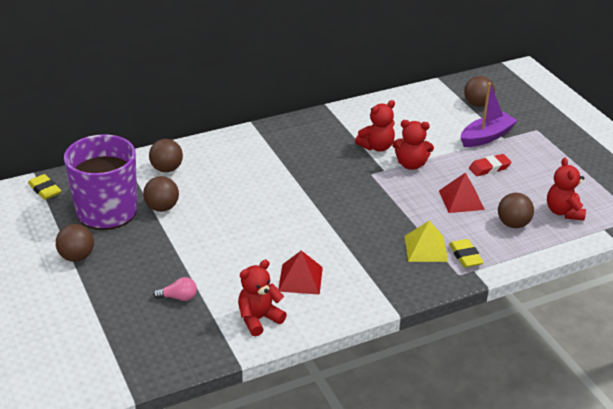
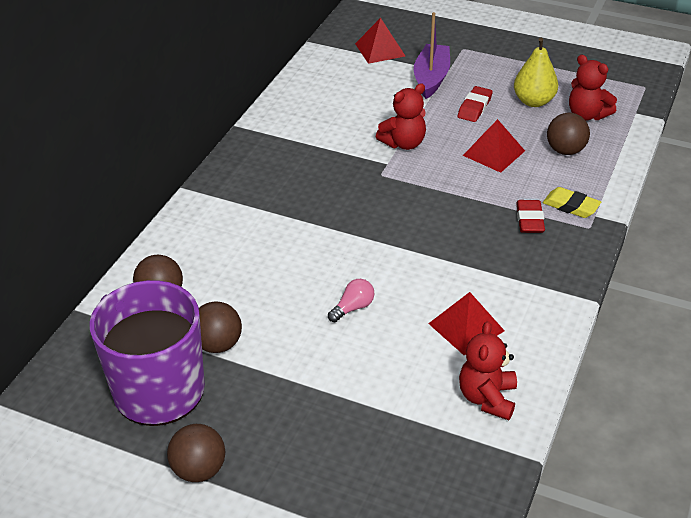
camera: 40 degrees left, 5 degrees up
(45, 190) = (42, 415): yellow eraser -> none
(178, 297) = (378, 434): pink light bulb -> pink light bulb (353, 308)
(376, 147) = (348, 143): red teddy bear -> none
(425, 248) = (529, 220): yellow pyramid -> red eraser
(477, 104) = (380, 49): brown ball -> red pyramid
(537, 185) = (533, 101): none -> yellow pear

